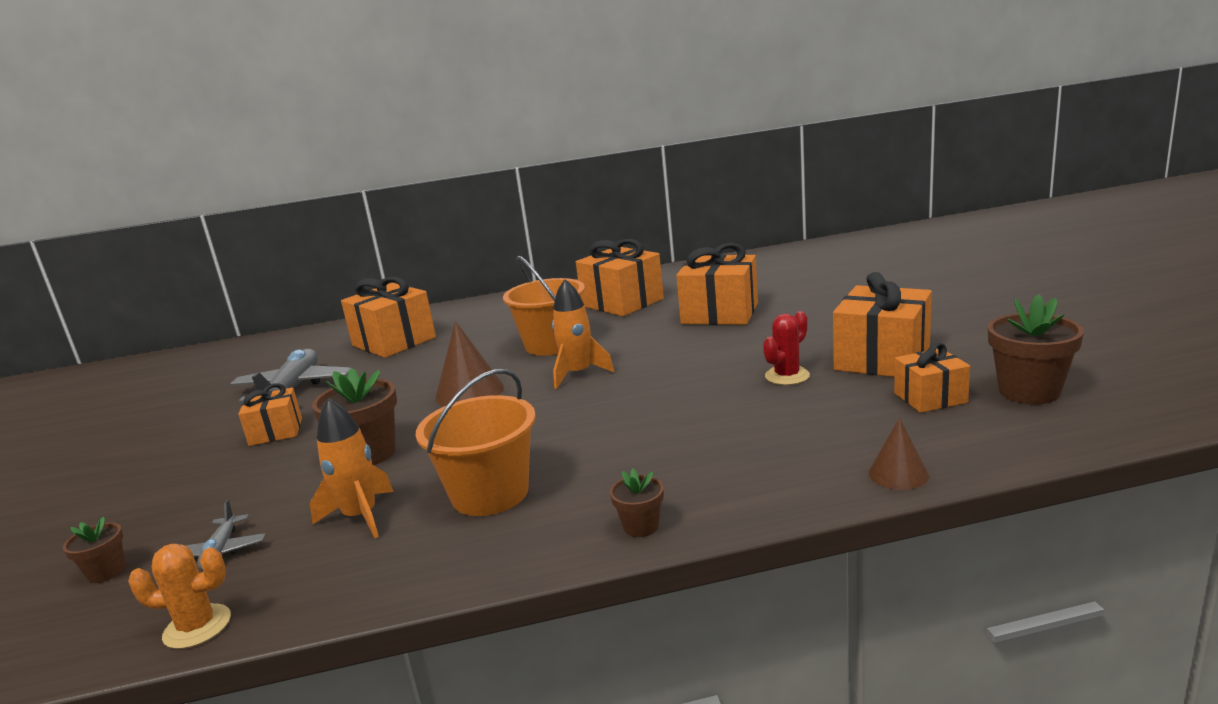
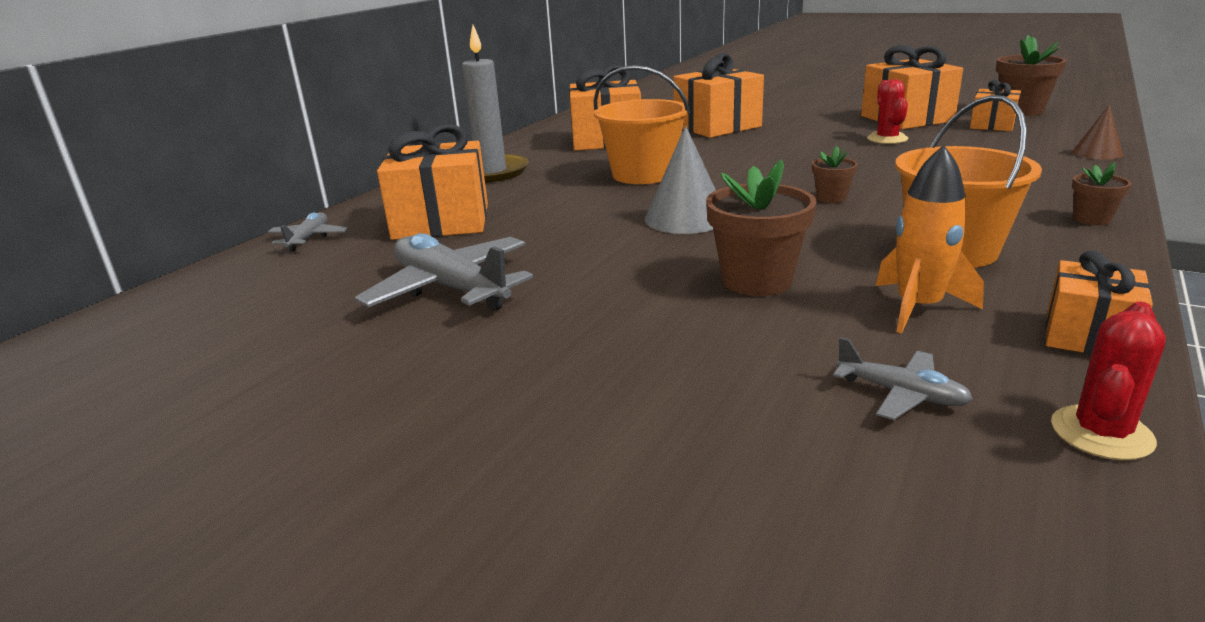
camera: 50 degrees left, 5 degrees up
(107, 572) = (855, 488): brown flower pot -> brown flower pot (831, 198)
(197, 627) = (1101, 433): orange cactus -> red cactus
(276, 432) = (576, 316): orange gift -> orange gift (1088, 335)
(338, 330) = (309, 238): none -> grey plane
(469, 392) = (686, 218): brown cone -> grey cone
(501, 310) = (491, 172): none -> grey candle
(578, 374) = (739, 180): orange rocket -> none

